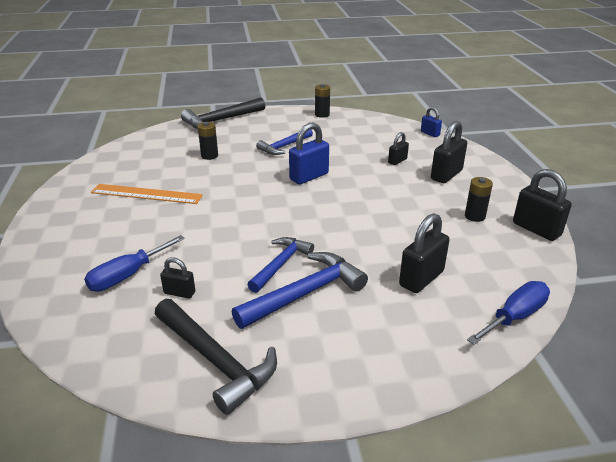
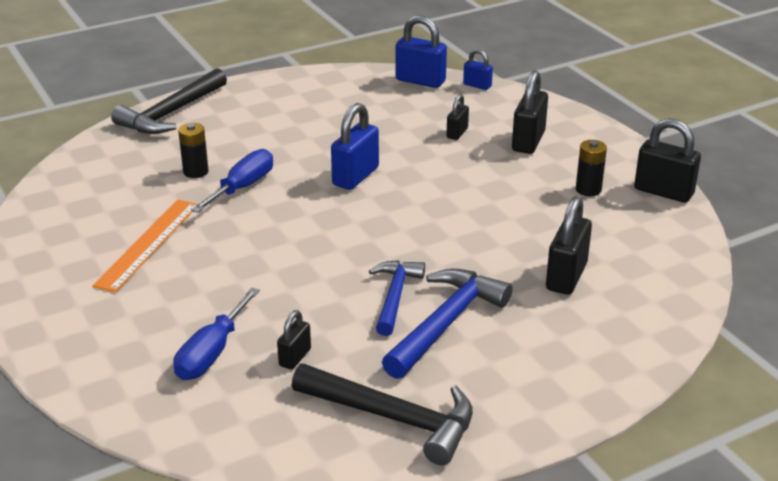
camera: 20 degrees left, 0 degrees up
(146, 194) = (148, 244): orange ruler -> orange ruler turned 60 degrees counterclockwise
(179, 293) = (295, 357): black padlock -> black padlock turned 60 degrees counterclockwise
(284, 146) = (292, 139): blue hammer -> none
(322, 114) = (313, 80): black battery -> none
(392, 125) = (420, 81): none -> blue padlock
(514, 317) = (683, 296): blue screwdriver -> blue screwdriver (242, 187)

